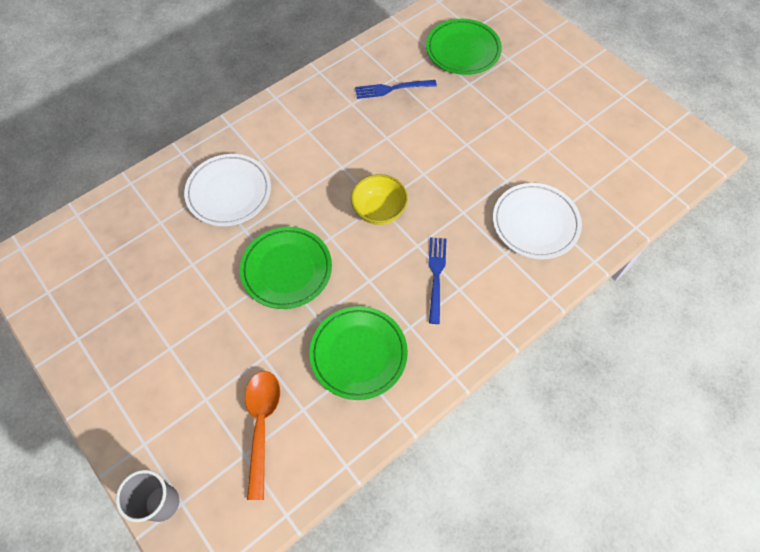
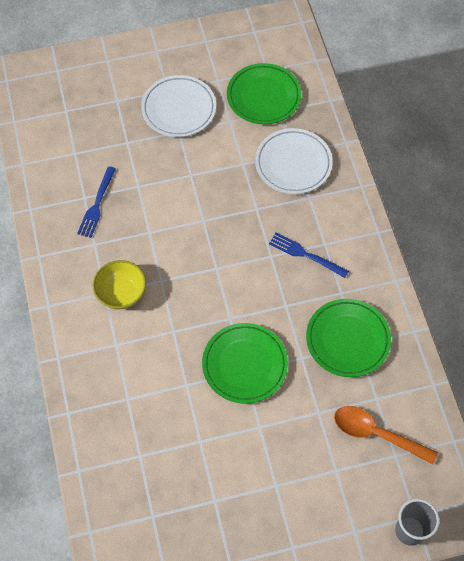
camera: 65 degrees left, 0 degrees up
(229, 192) = (138, 384): white plate -> white plate (179, 109)
(379, 210) = (222, 270): yellow bowl -> yellow bowl (121, 293)
(463, 50) = (86, 130): green plate -> green plate (263, 97)

